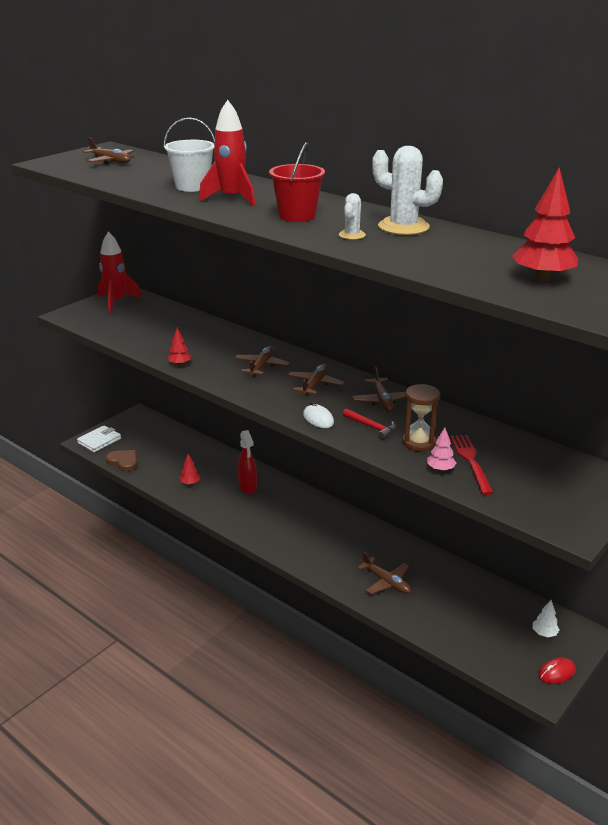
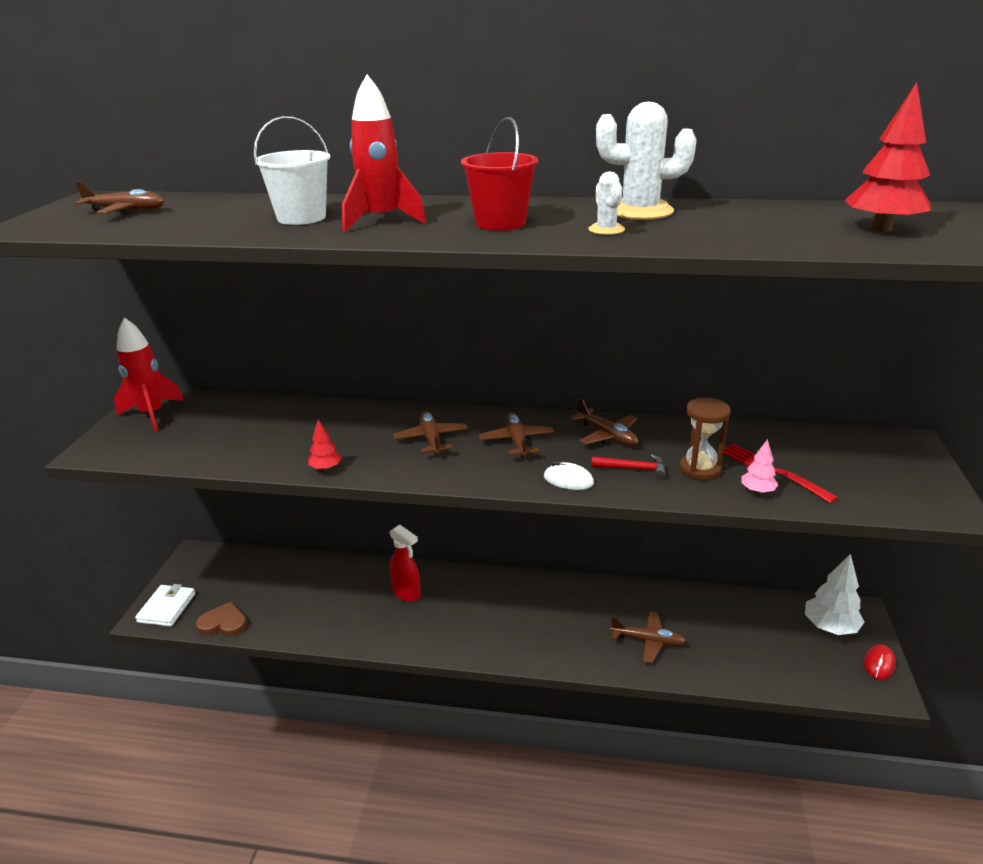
camera: 30 degrees left, 0 degrees up
(190, 483) = (334, 616): red tree -> none
(544, 633) = (830, 627): white tree -> white tree, size x1.91

